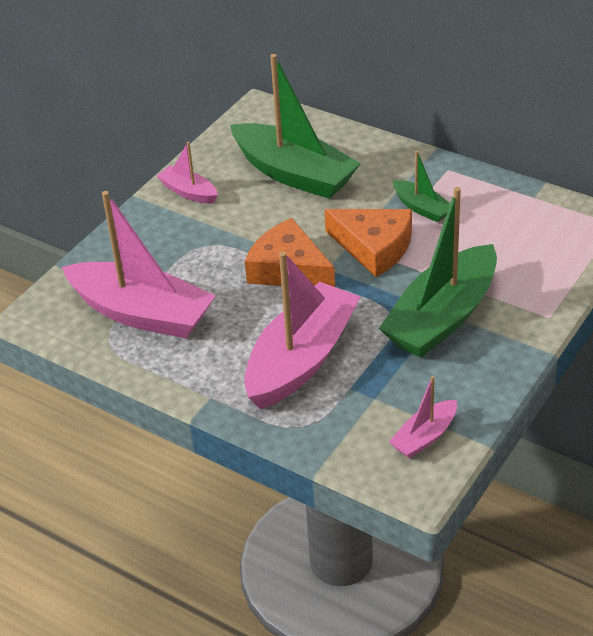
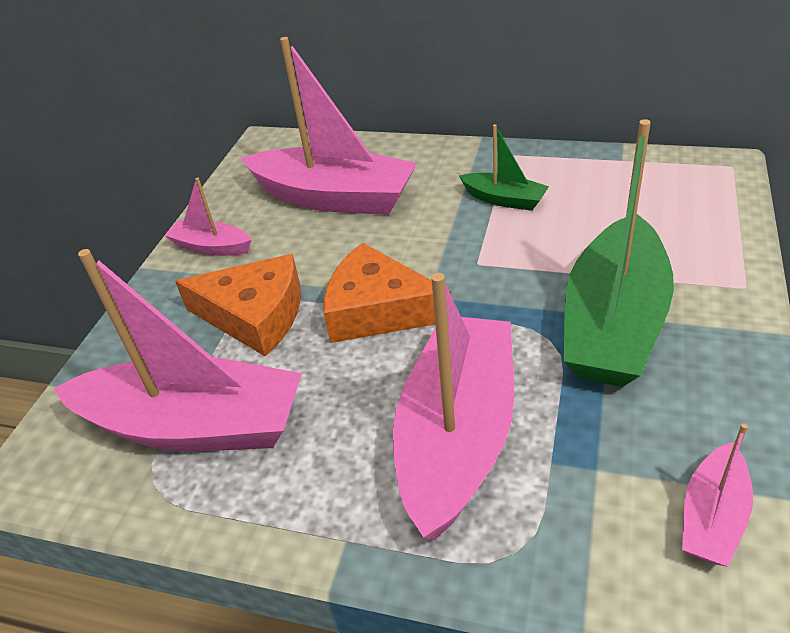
camera: 15 degrees left, 0 degrees up
(294, 174) = (334, 198): green boat -> pink boat
(374, 247) = (473, 256): orange cheese -> orange cheese (255, 315)

